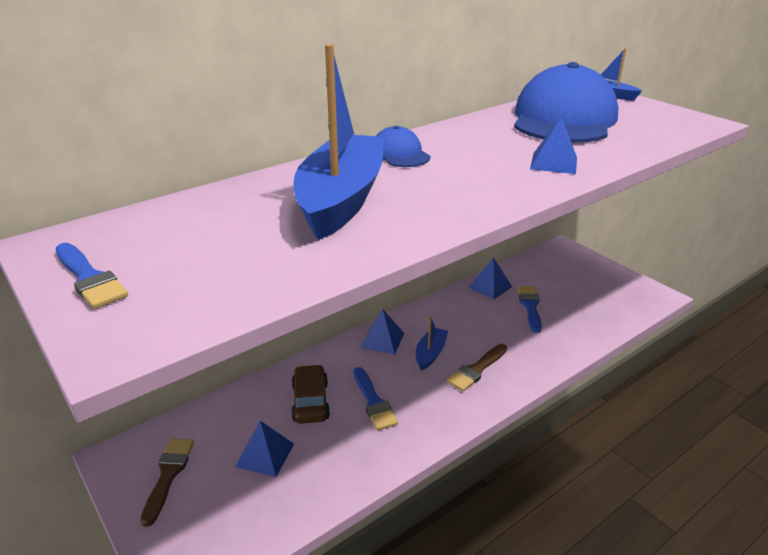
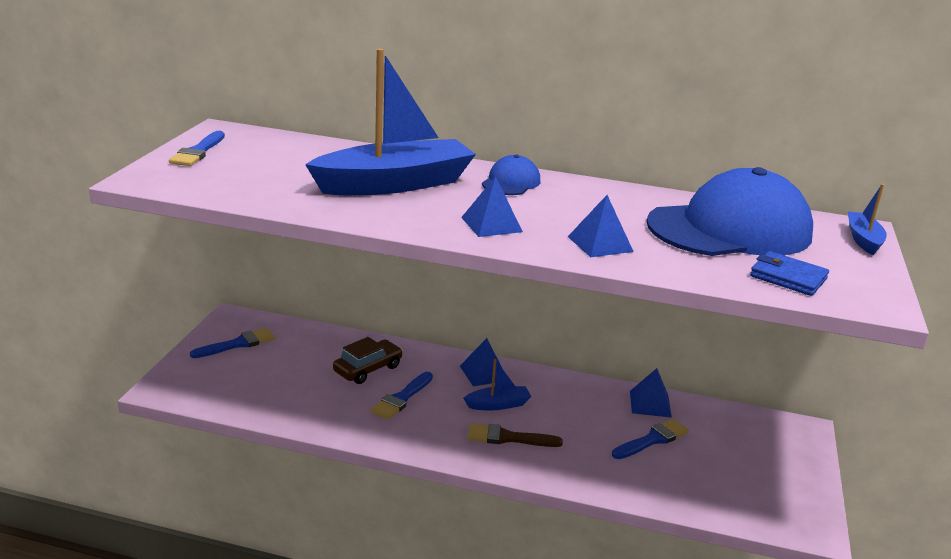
camera: 50 degrees right, 5 degrees down
(168, 475) = (237, 344): brown brush -> blue brush
(265, 455) = (293, 373): blue pyramid -> blue pyramid (491, 224)
(653, 130) = (788, 277): none -> blue wallet

